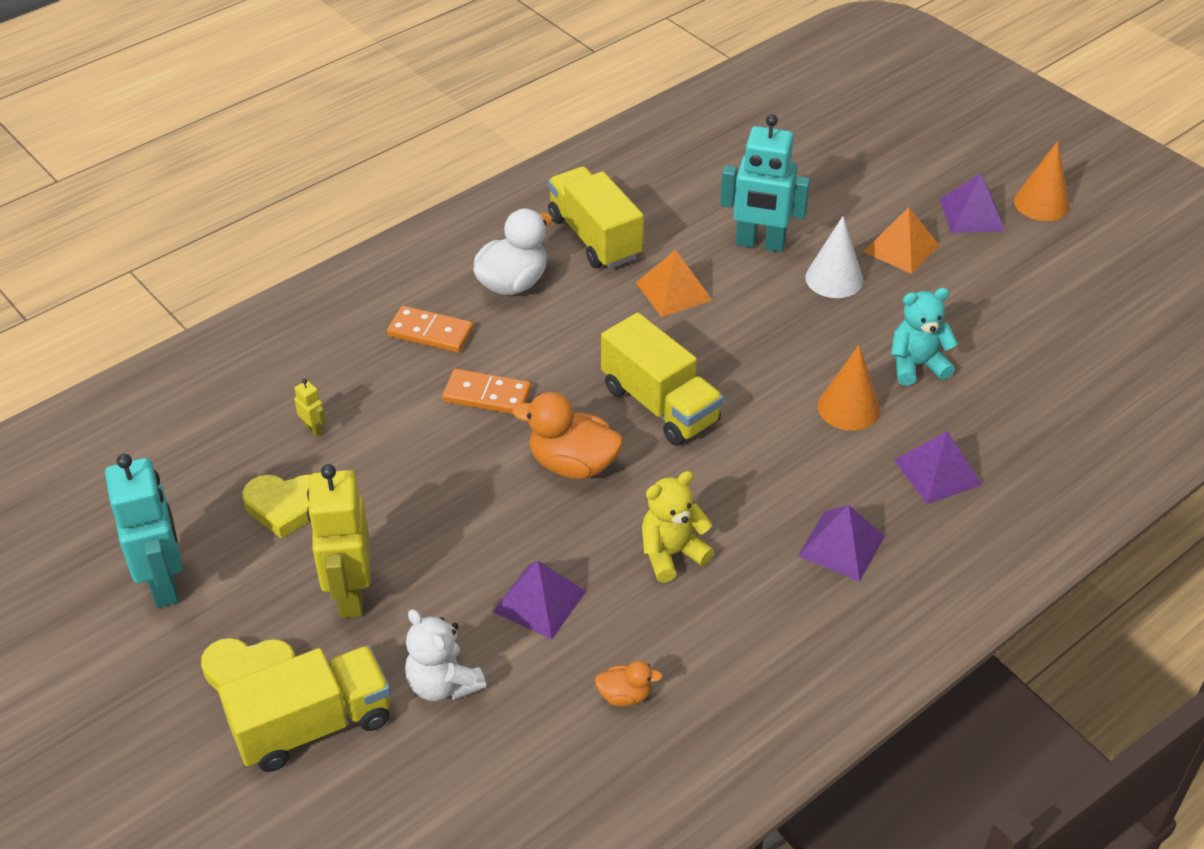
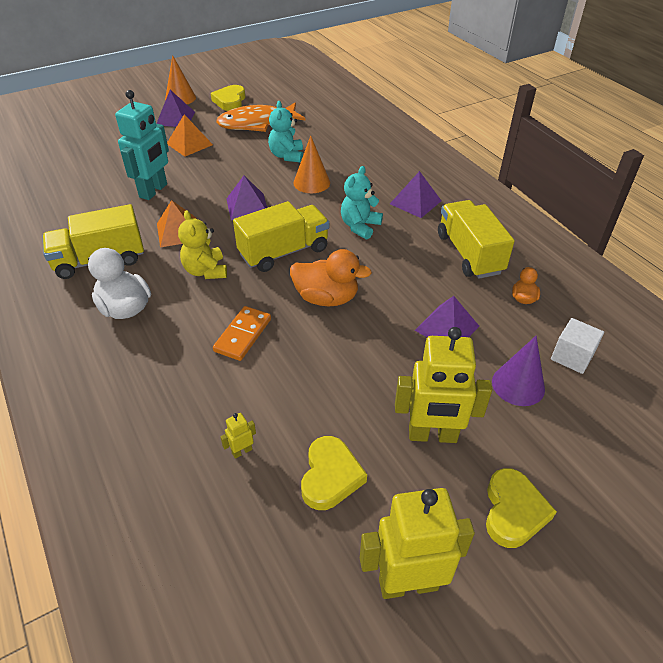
camera: 80 degrees left, 0 degrees up
(164, 583) = (408, 583): turquoise robot -> yellow robot
(313, 726) = (561, 467): yellow truck -> yellow truck (469, 254)
(430, 332) = (157, 362): orange domino -> none
(443, 684) = (518, 385): white teddy bear -> purple cone
(507, 753) = (572, 356): none -> white cube
(572, 464) = (326, 298): orange duck -> orange duck turned 105 degrees counterclockwise
(671, 554) = (413, 264): yellow teddy bear -> yellow teddy bear (205, 271)
(748, 481) = (360, 226): none -> turquoise teddy bear
(834, 278) = (202, 170): white cone -> none
(937, 472) = (368, 164): purple pyramid -> purple pyramid (247, 206)
(1003, 310) = (256, 124): none -> orange fish
(1065, 263) = (230, 101): none -> yellow heart

